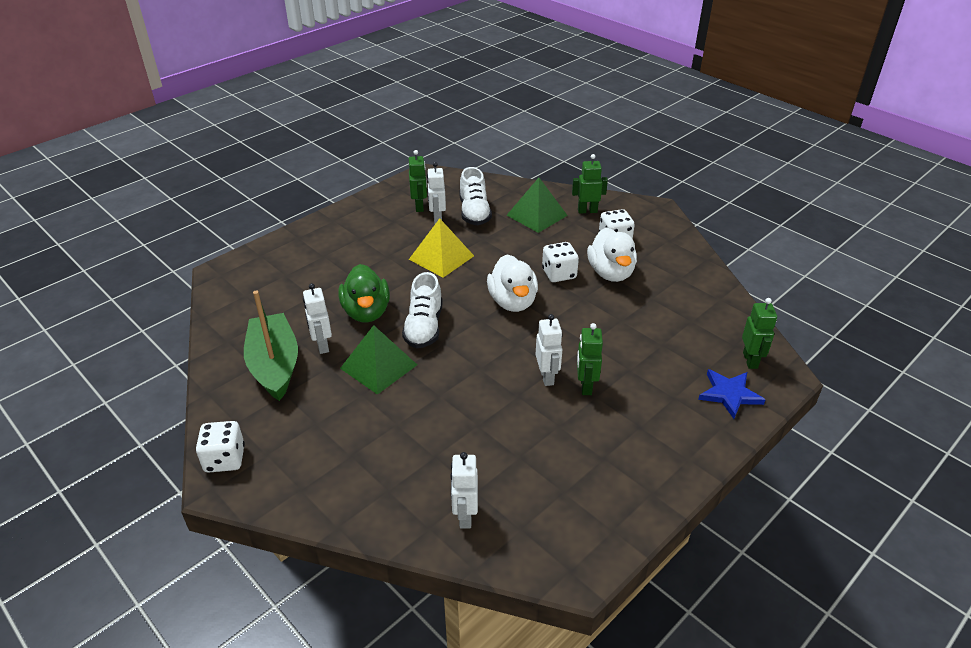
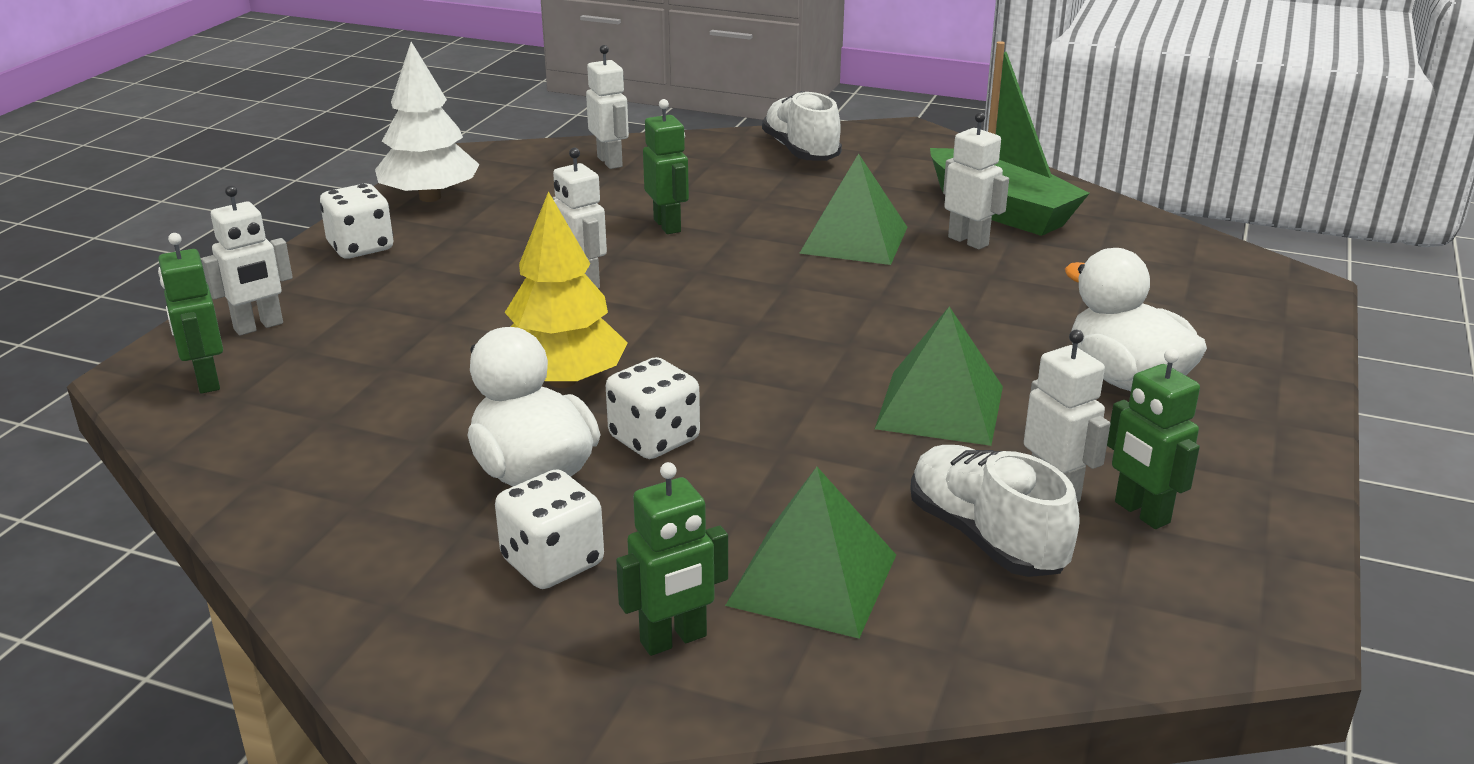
camera: 155 degrees right, 10 degrees down
(225, 459) = (927, 142): white dice -> white dice (361, 247)
(366, 312) = (961, 291): green duck -> none
(424, 327) = (840, 294): white shoe -> white shoe (801, 151)
(441, 257) = (940, 407): yellow pyramid -> green pyramid
(512, 302) = (716, 365): white duck -> white duck (1125, 379)
(583, 312) = (562, 381): none -> yellow tree
(585, 386) = (513, 285): green robot -> green robot (667, 226)
(615, 508) = (430, 197): none -> white tree
(729, 394) = (259, 326): blue star -> white robot

